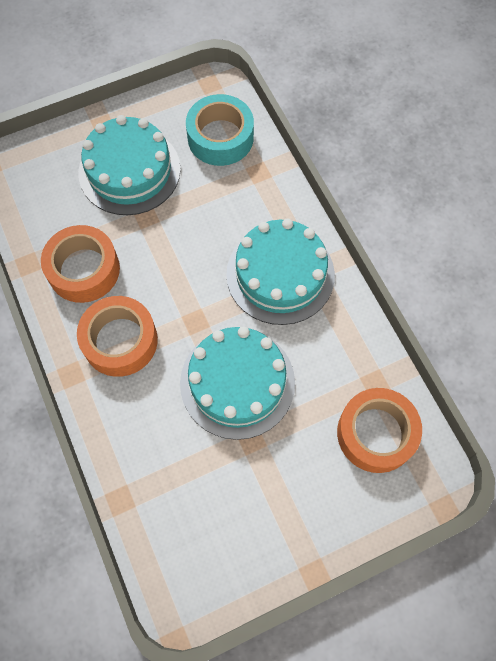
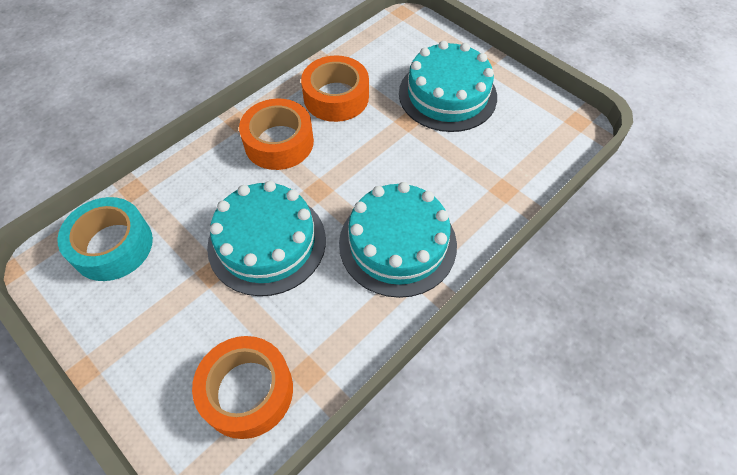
camera: 70 degrees right, 10 degrees down
(220, 137) = (523, 148): turquoise tape -> turquoise tape (112, 246)

